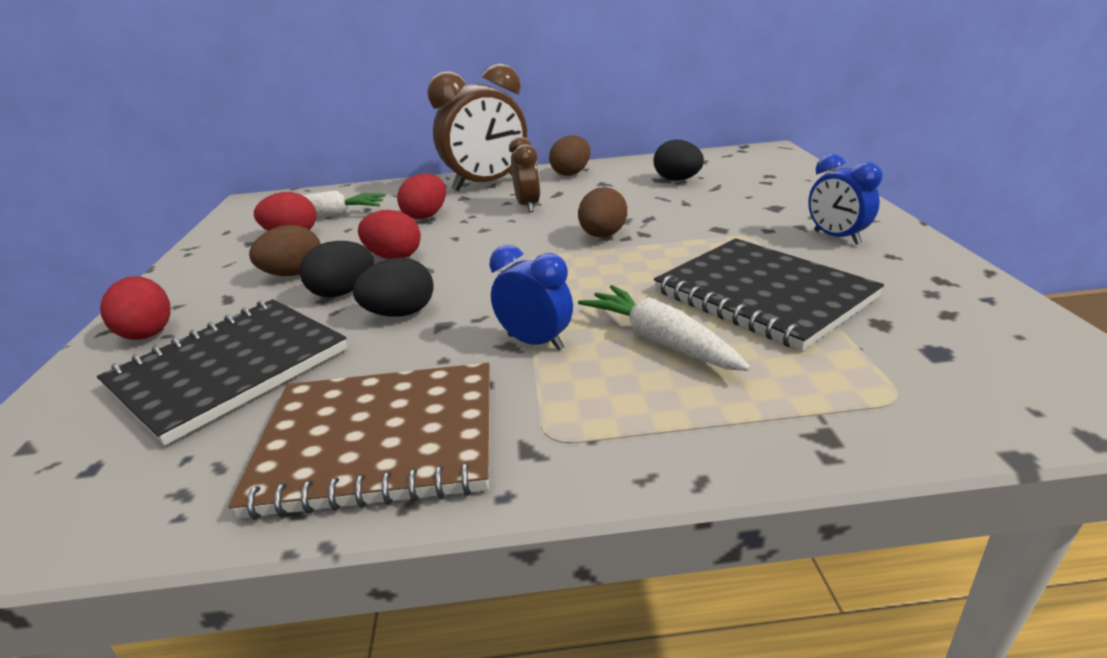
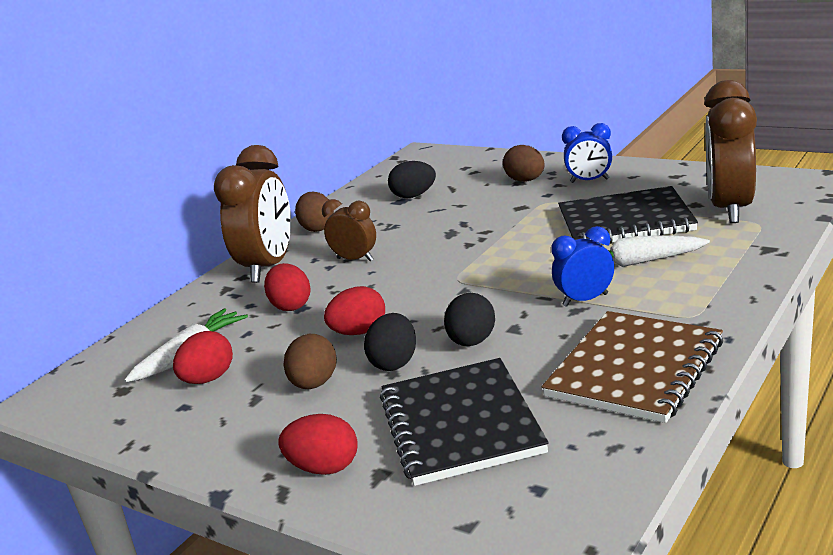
camera: 50 degrees left, 5 degrees down
(602, 236) = (465, 245): brown egg -> brown egg (525, 180)
(908, 355) = (730, 209): none -> brown clock

